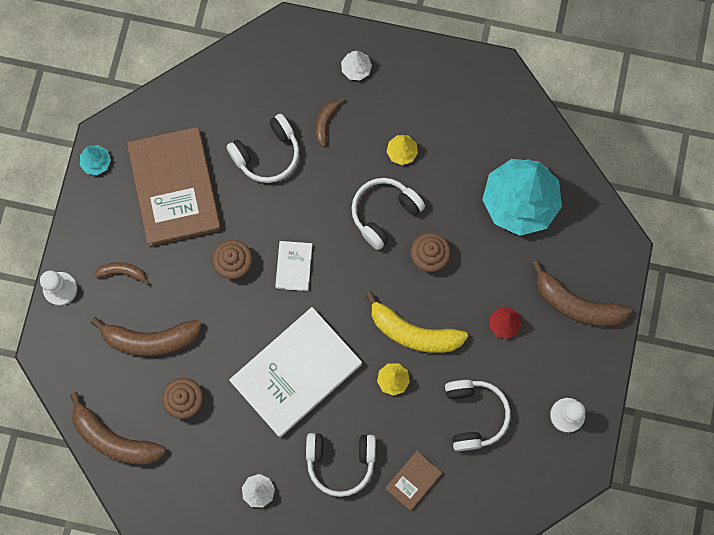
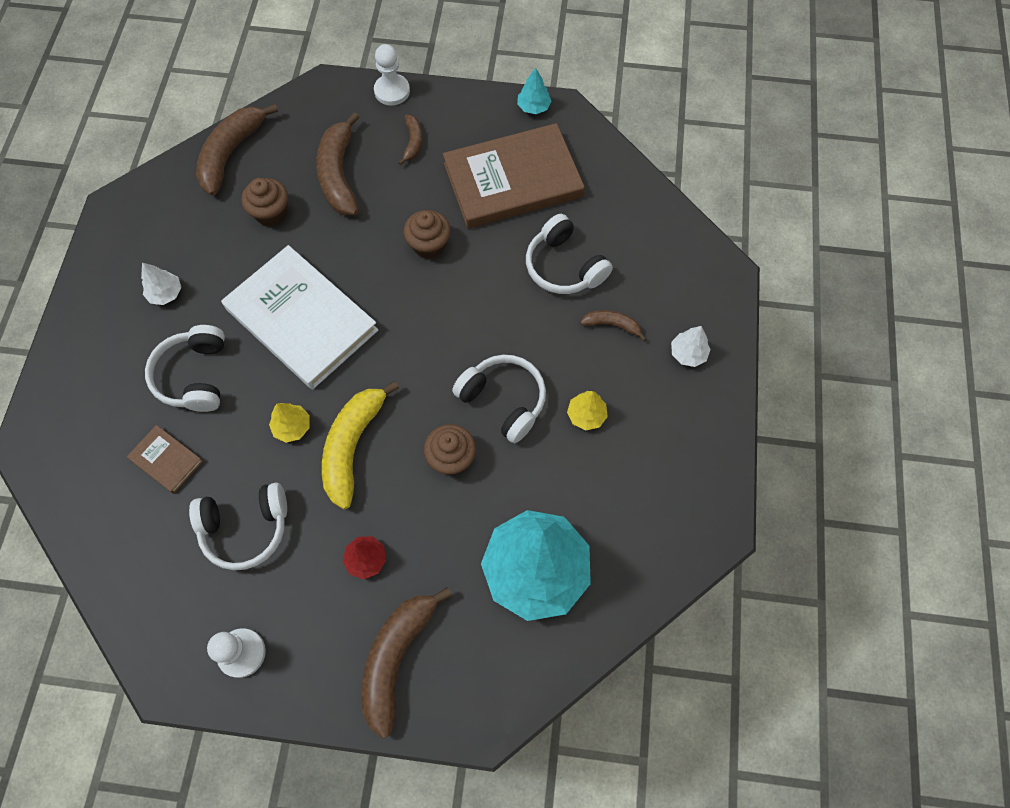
camera: 85 degrees right, 10 degrees down
(294, 266) = (429, 306): white book -> none

